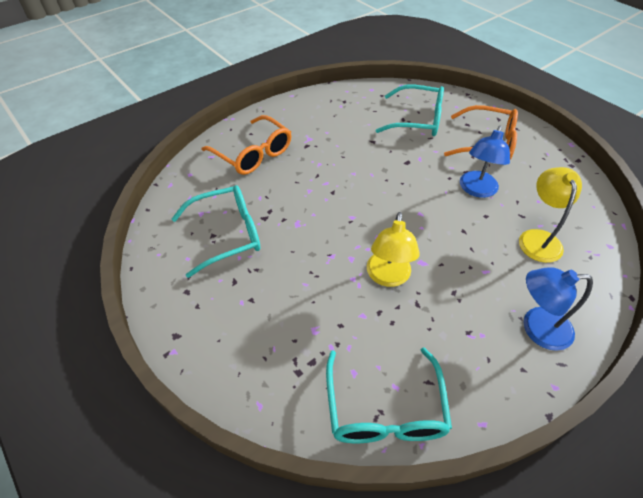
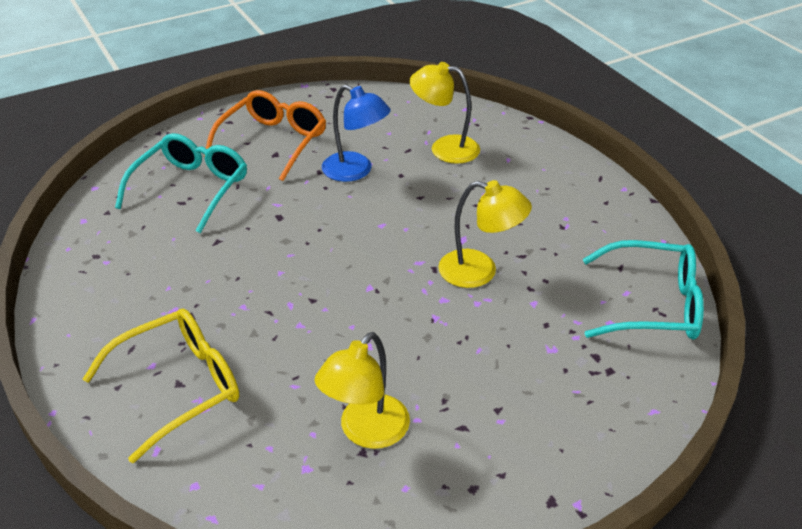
camera: 80 degrees left, 10 degrees down
(227, 234) = (366, 432): turquoise glasses -> yellow lamp
(253, 154) = (179, 386): orange glasses -> yellow glasses
(536, 328) = (560, 181): blue lamp -> none

